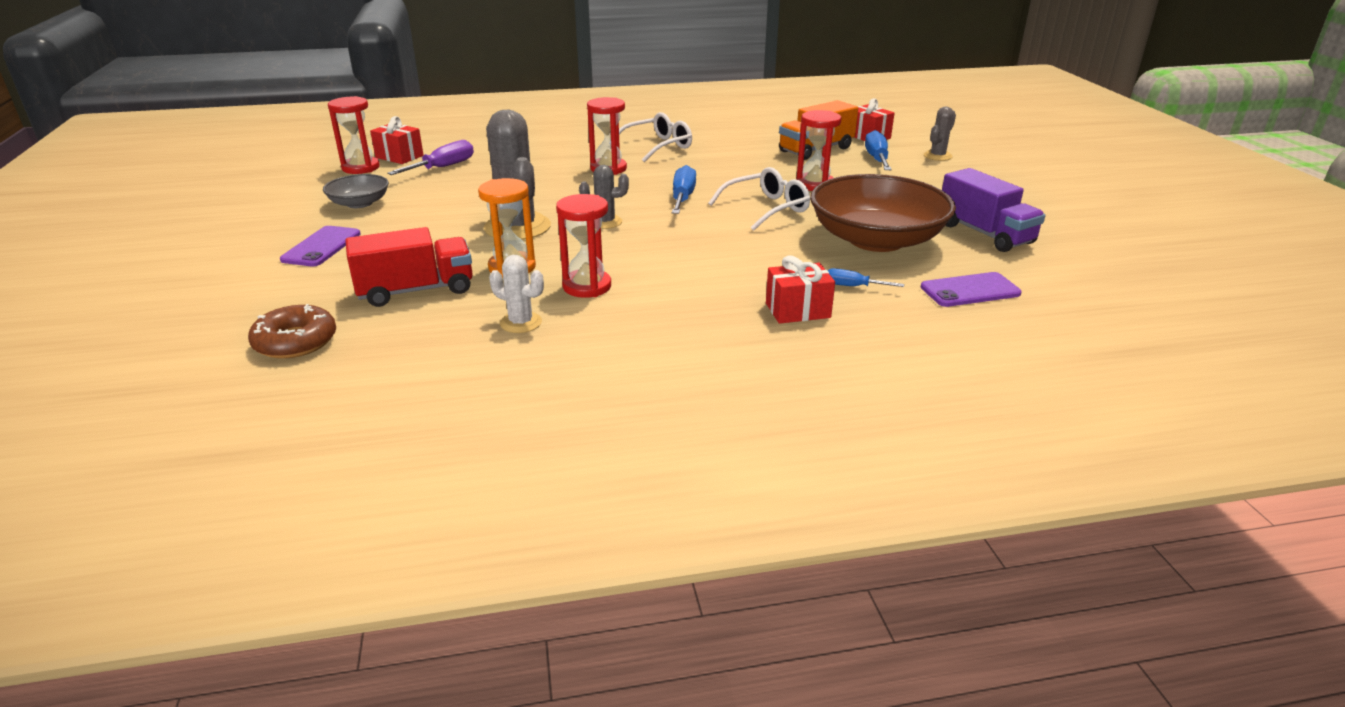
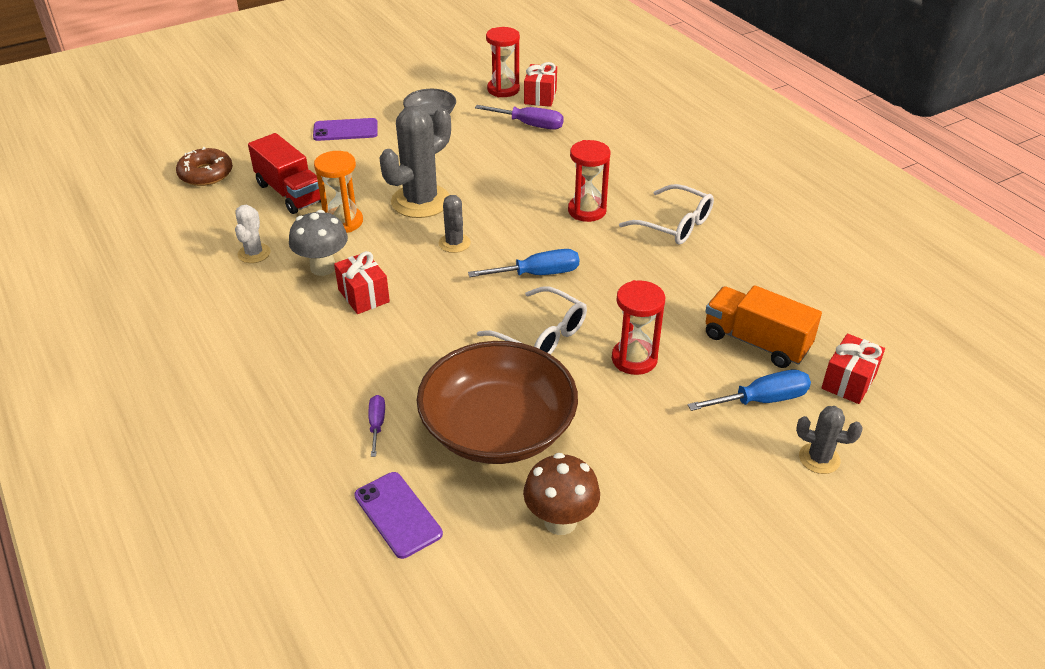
camera: 70 degrees right, 10 degrees up
(587, 286) = (323, 267): red hourglass -> grey mushroom
(797, 310) = (316, 395): red gift -> red gift (363, 296)
(853, 286) = (377, 424): blue screwdriver -> purple screwdriver
(984, 234) = (560, 521): purple truck -> brown mushroom

